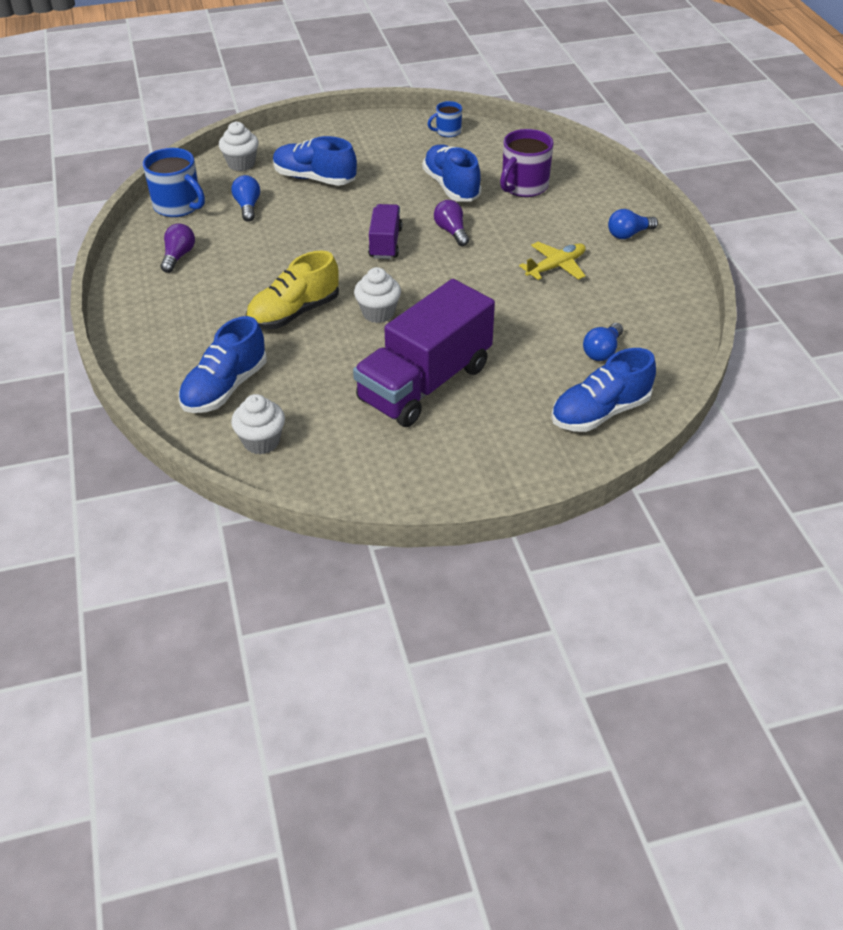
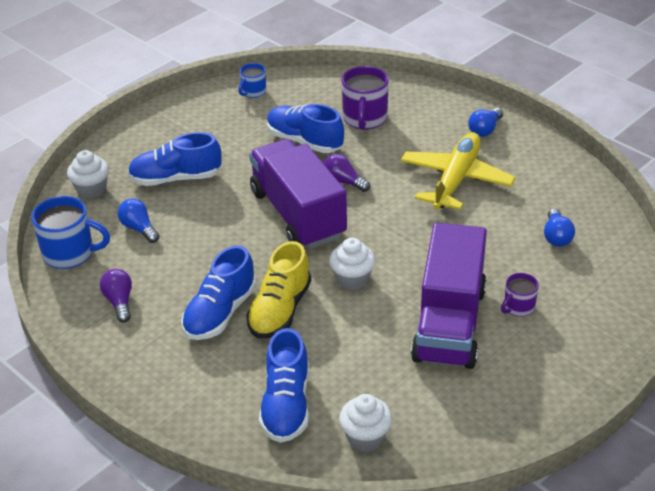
camera: 30 degrees left, 5 degrees down
(385, 243) = (298, 214): purple truck -> purple truck, size x1.95
(502, 396) = (518, 307): none -> purple mug
(556, 267) = (456, 180): yellow plane -> yellow plane, size x1.72
(600, 412) = (601, 287): blue shoe -> blue shoe (220, 313)

